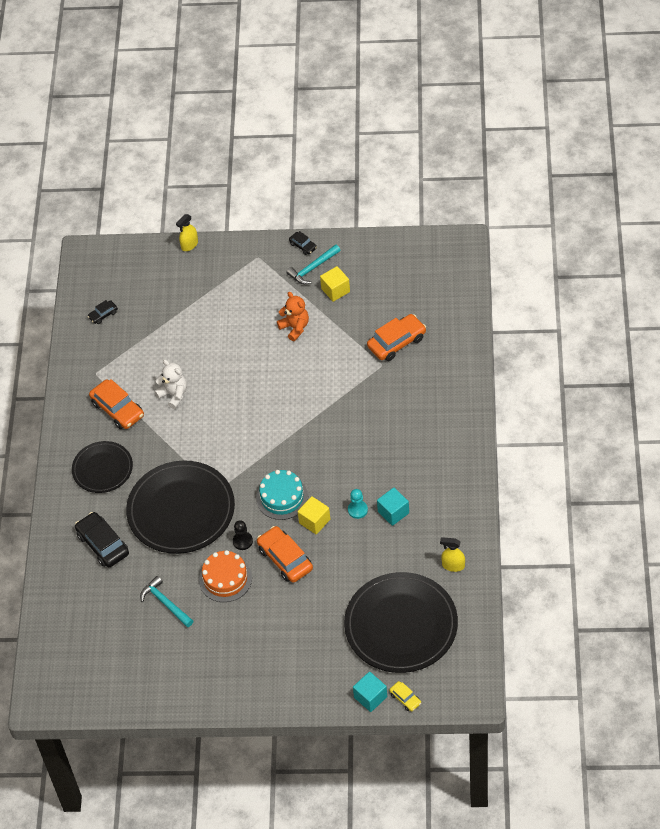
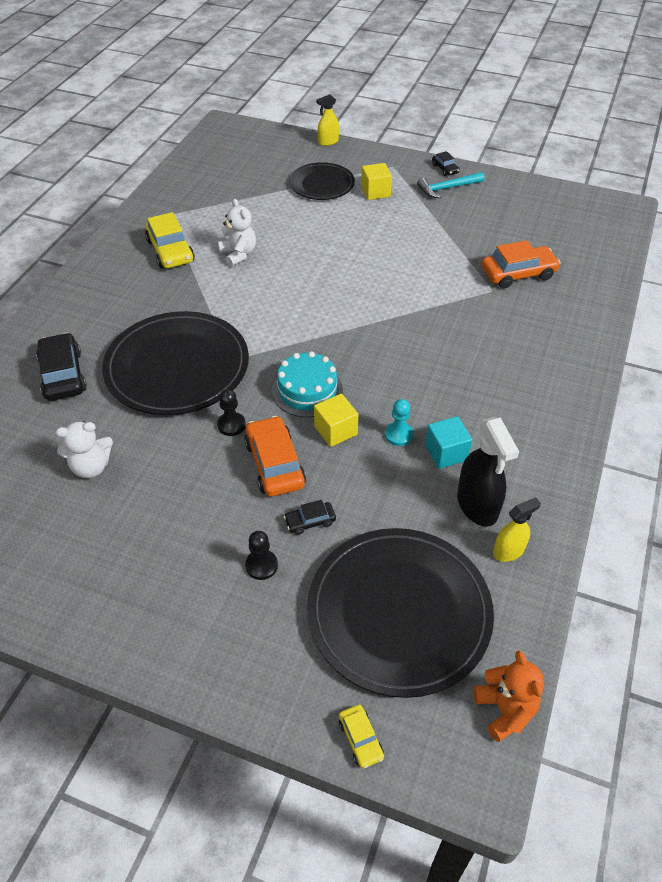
camera: 15 degrees right, 5 degrees down
(102, 469) = (116, 300): black plate -> black plate (321, 184)
(103, 315) = (209, 172): black car -> black car (310, 521)
(118, 409) = (170, 251): orange car -> yellow car
(165, 603) = (91, 467): turquoise hammer -> white teddy bear
(225, 579) = (184, 463): orange cake -> none
(295, 327) = (404, 231): orange teddy bear -> orange teddy bear (505, 709)
(308, 627) = (261, 565): none -> black pawn
(335, 290) = (465, 211): yellow cube -> yellow cube (375, 192)
(370, 697) = (305, 714): turquoise cube -> none
(425, 542) = (477, 505): none -> black spray bottle
(453, 565) = (508, 551): yellow spray bottle -> yellow spray bottle turned 120 degrees clockwise

